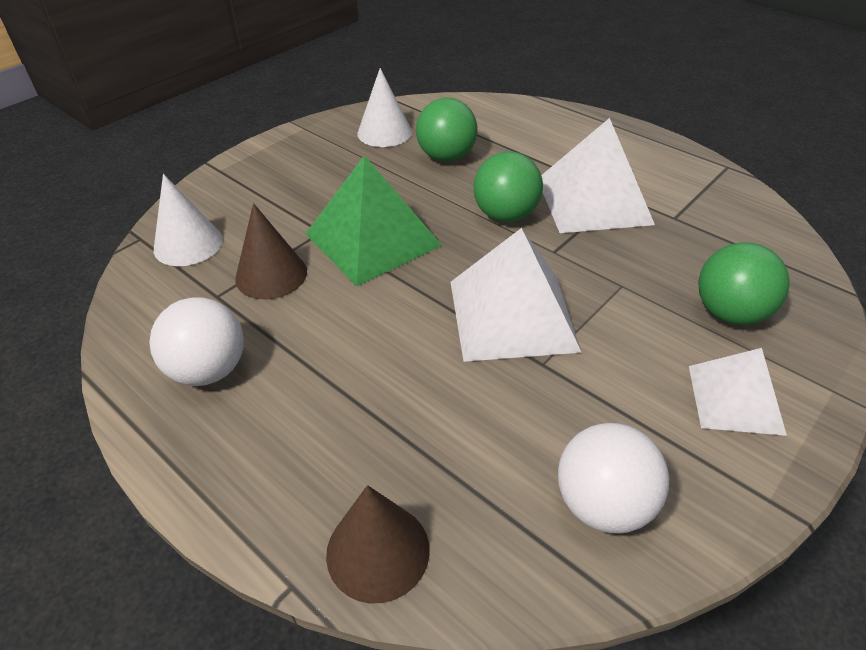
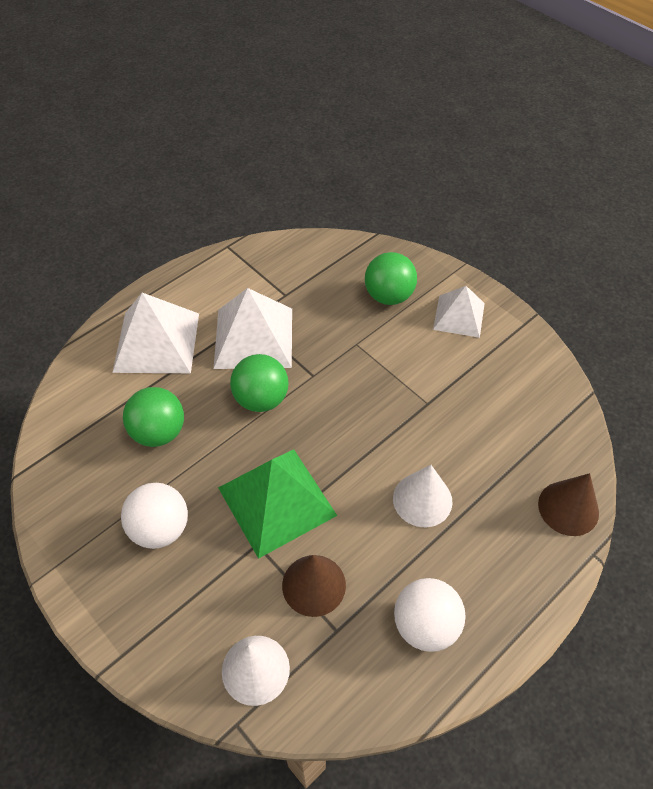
camera: 85 degrees left, 10 degrees up
(384, 132) = (94, 483): white cone -> white cone (422, 499)
(512, 315) = (380, 413): white pyramid -> white pyramid (156, 342)
(603, 504) = (531, 394): white ball -> white ball (160, 529)

